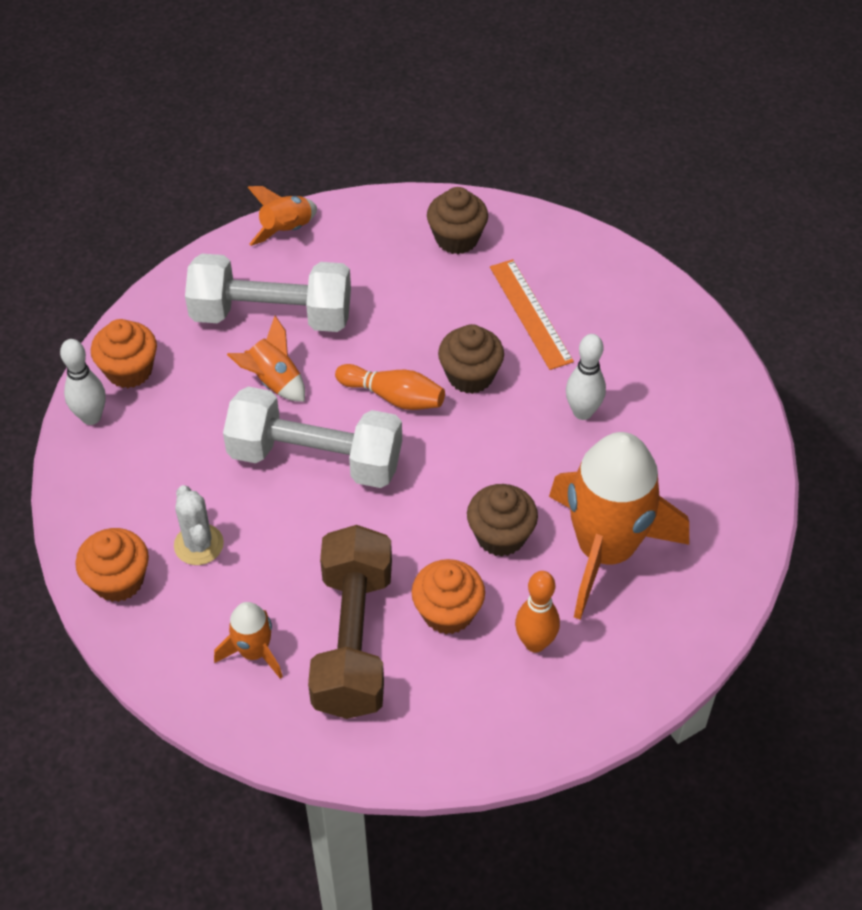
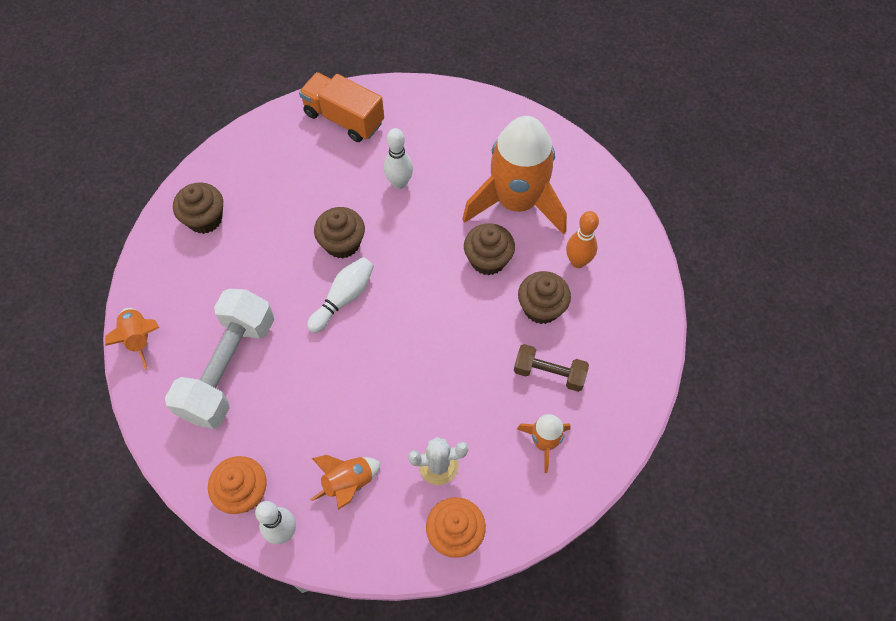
camera: 75 degrees left, 10 degrees up
(273, 381) = (297, 380): orange rocket -> orange rocket (348, 483)
(315, 458) = (383, 365): white dumbbell -> none
(353, 640) = (549, 373): brown dumbbell -> brown dumbbell, size x0.53
(393, 397) = (343, 298): orange bowling pin -> white bowling pin
(448, 612) = (541, 308): orange cupcake -> brown cupcake
(530, 313) = (299, 190): orange ruler -> none
(660, 329) = (344, 118): none -> orange truck

